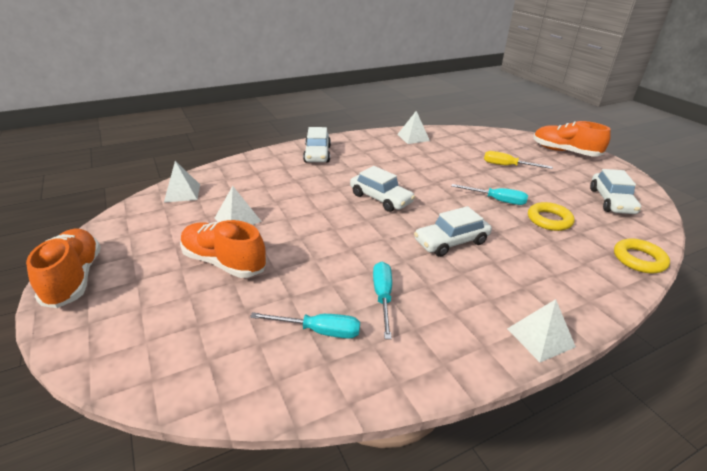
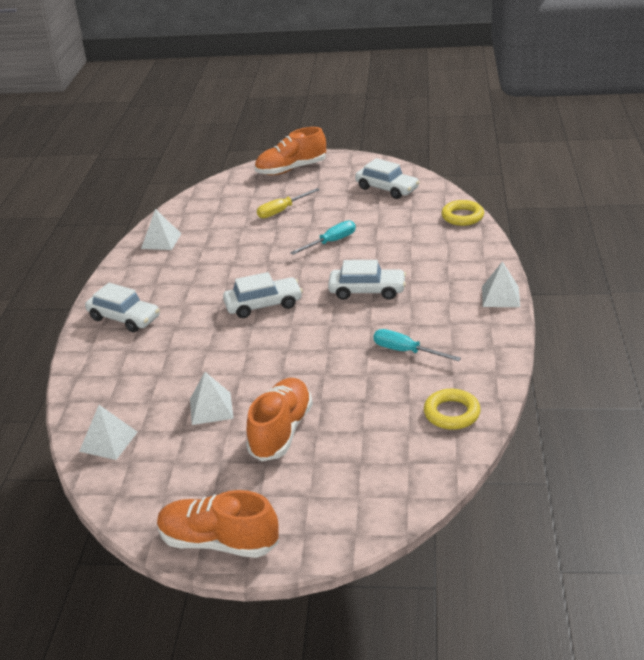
camera: 55 degrees left, 0 degrees up
(224, 262) = (281, 431): orange shoe -> orange shoe turned 135 degrees clockwise
(319, 331) = (419, 396): turquoise screwdriver -> none
(451, 242) = (367, 291): white car -> white car turned 90 degrees counterclockwise
(549, 220) = (383, 230): yellow ring -> yellow ring (451, 413)

